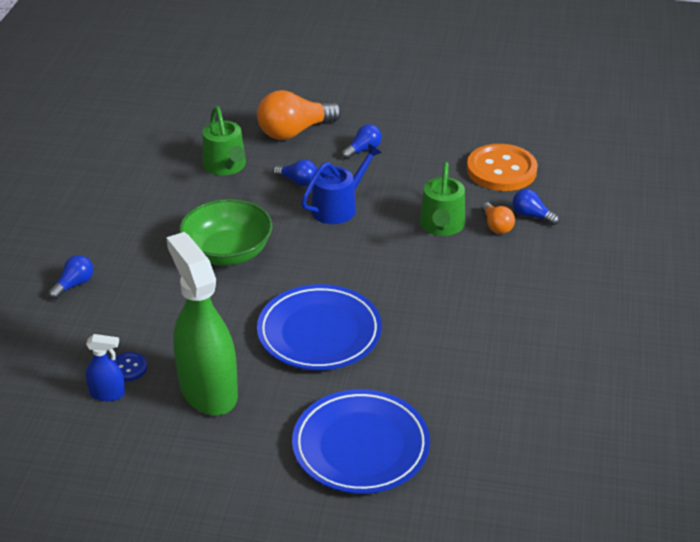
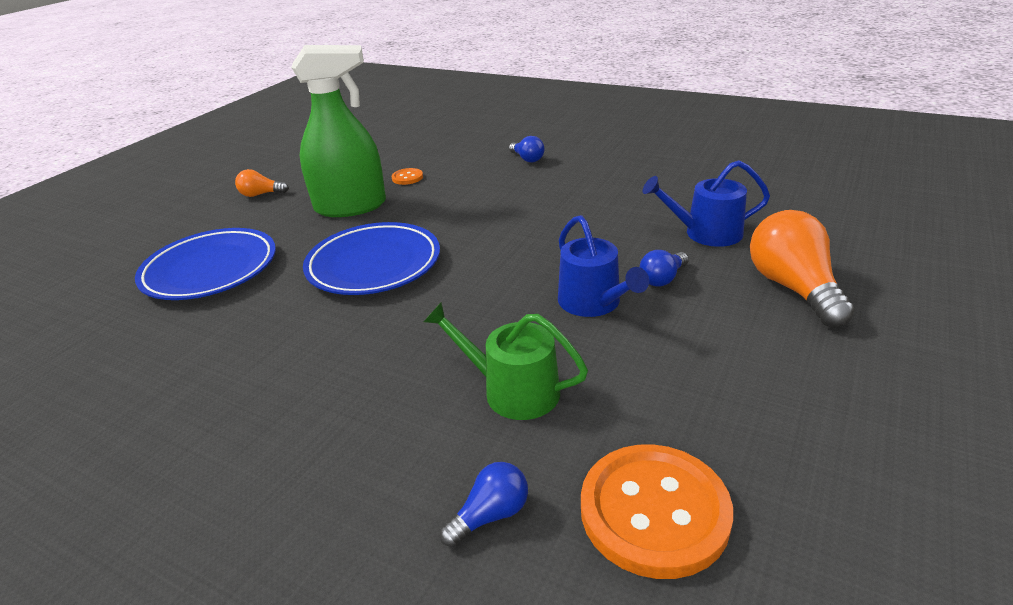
camera: 110 degrees right, 5 degrees down
(107, 394) = (386, 170): blue spray bottle -> none
(128, 368) = (407, 178): blue button -> orange button
(226, 166) = (706, 233): green watering can -> blue watering can
(227, 252) = (535, 225): green bowl -> none
(363, 150) = (740, 344): blue light bulb -> none
(496, 226) = (483, 455): orange light bulb -> orange light bulb (261, 194)

